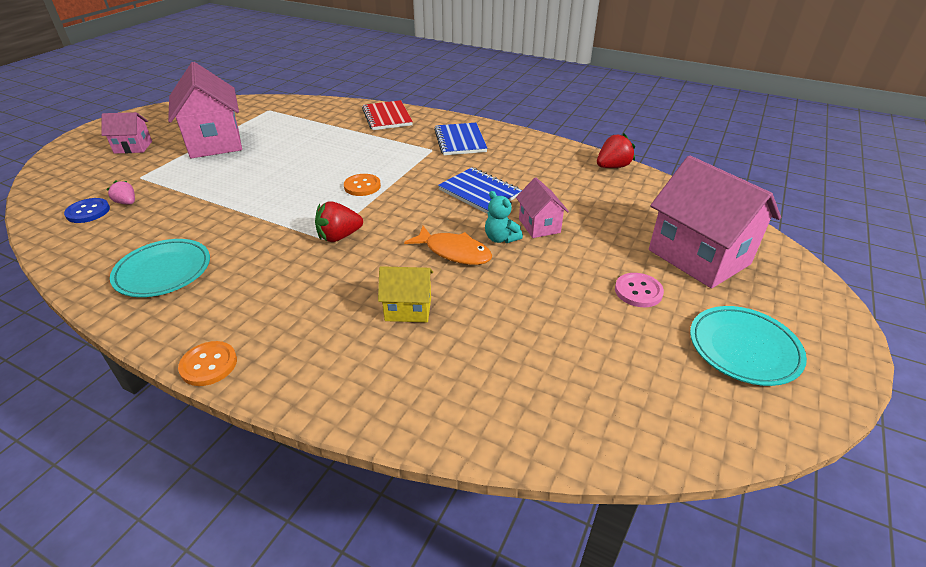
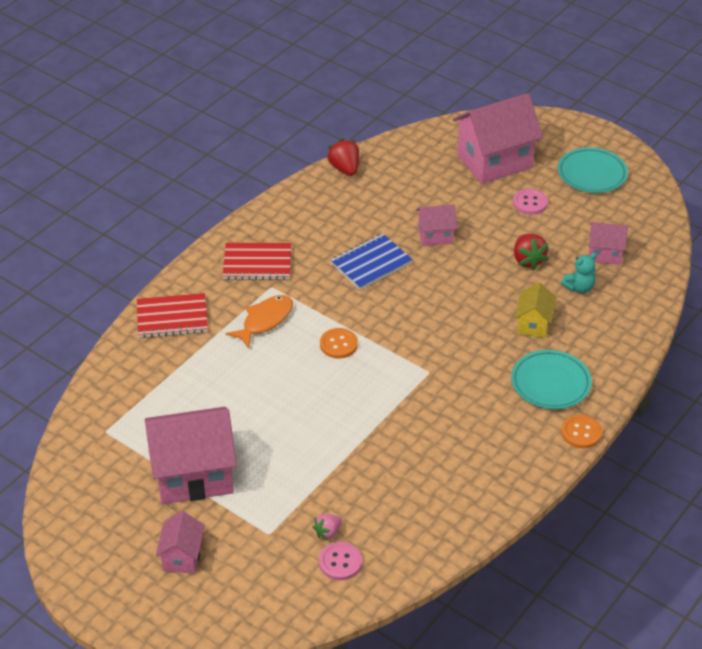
camera: 80 degrees left, 5 degrees up
(88, 212) = (340, 562): blue button -> pink button
(163, 271) = (461, 479): turquoise plate -> turquoise plate (550, 383)
(339, 236) = (427, 362): red strawberry -> red strawberry (528, 260)
(454, 252) = (464, 291): orange fish -> orange fish (265, 321)
(460, 141) = (257, 263): blue notebook -> red notebook
(501, 238) = (450, 261): turquoise teddy bear -> turquoise teddy bear (579, 287)
(570, 372) = (605, 254): none -> pink house

